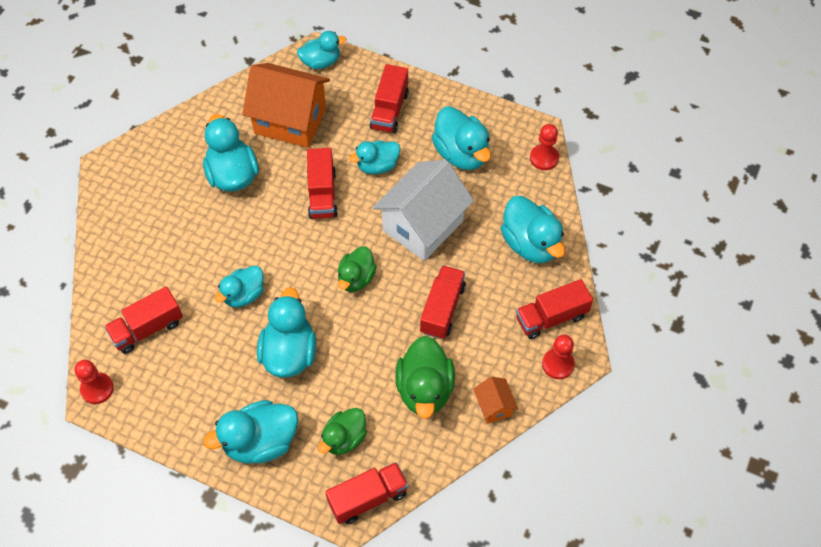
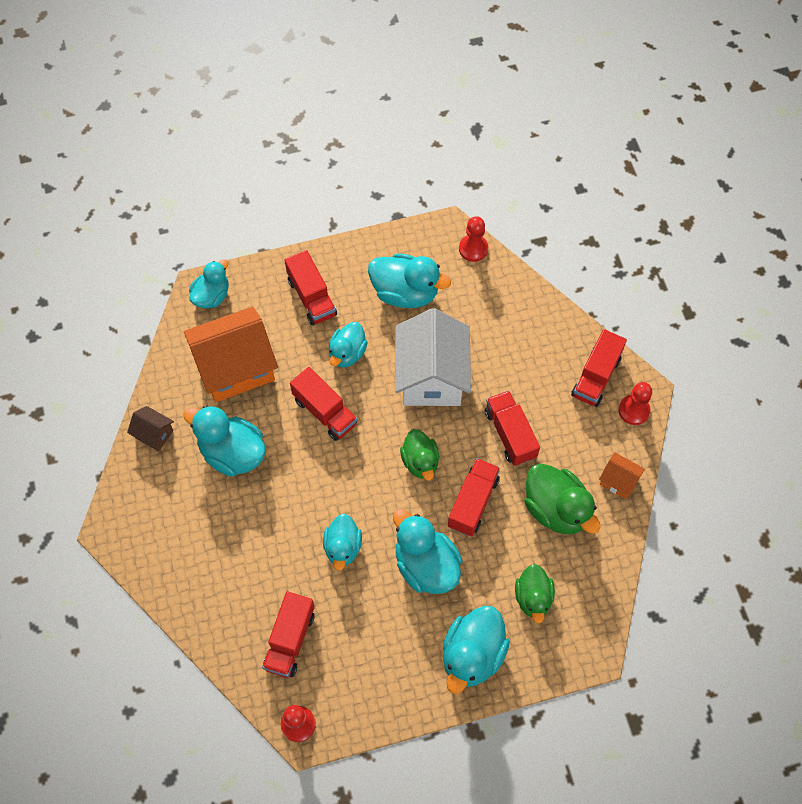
camera: 40 degrees left, 5 degrees up
(194, 125) = (154, 434): none -> brown house
(368, 498) = (594, 628): red truck -> red truck (473, 502)
(530, 244) = (527, 328): turquoise duck -> none

